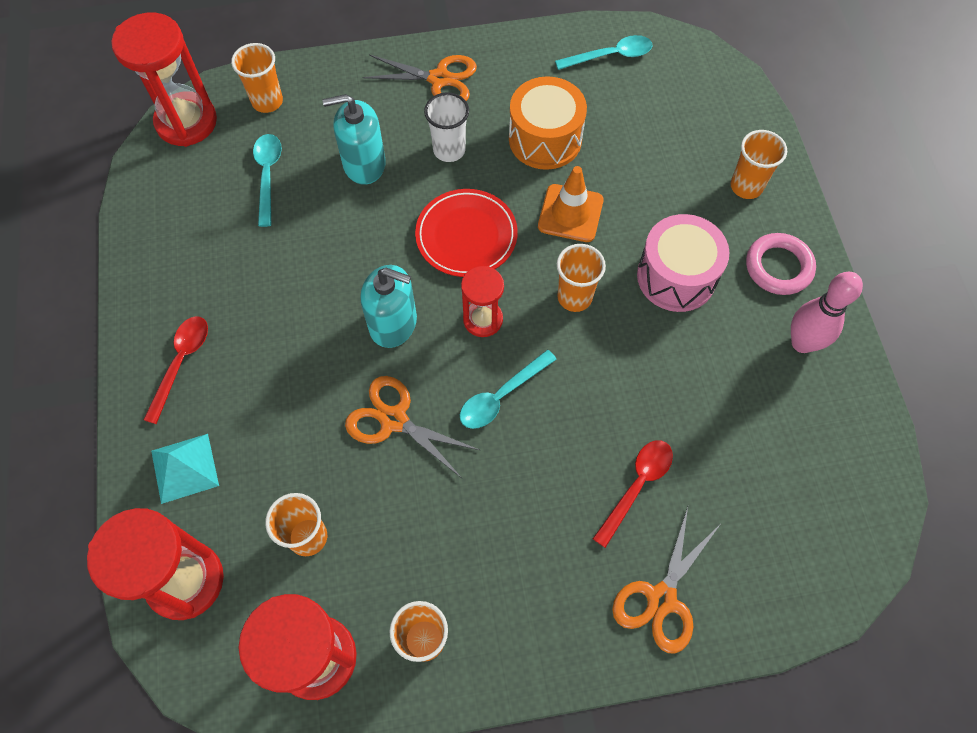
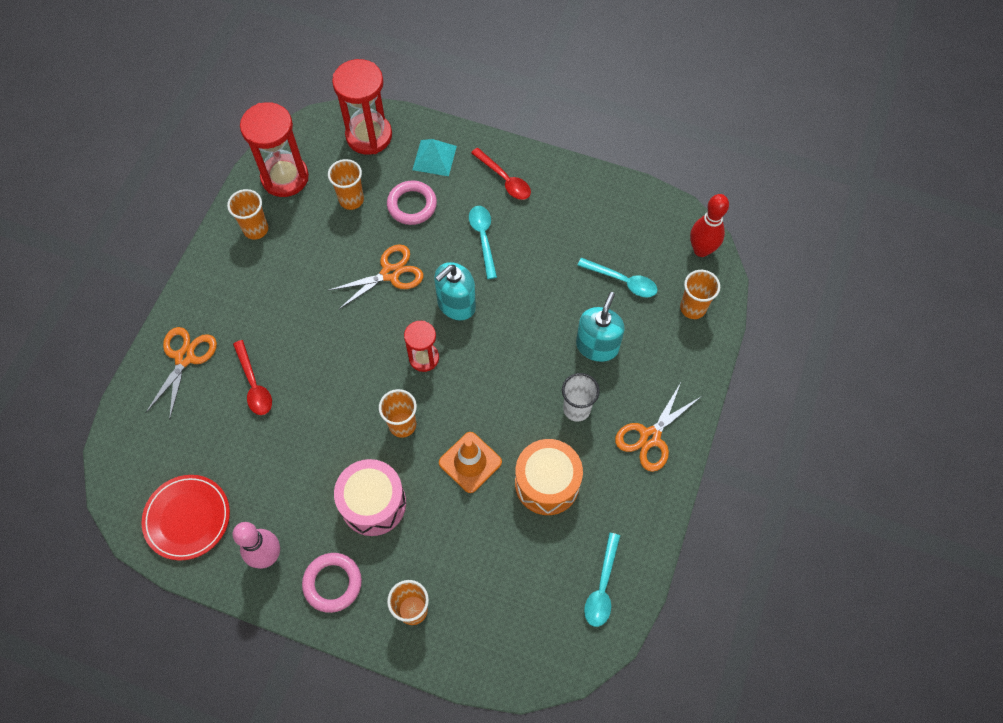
camera: 120 degrees right, 0 degrees up
(186, 122) = (701, 250): red hourglass -> red bowling pin
(277, 453) = (412, 205): none -> pink ring
(466, 236) = (495, 382): red plate -> red plate (187, 518)
(501, 396) = (364, 340): turquoise spoon -> turquoise spoon (483, 238)
(661, 598) = (184, 358): orange scissors -> orange scissors turned 45 degrees clockwise

